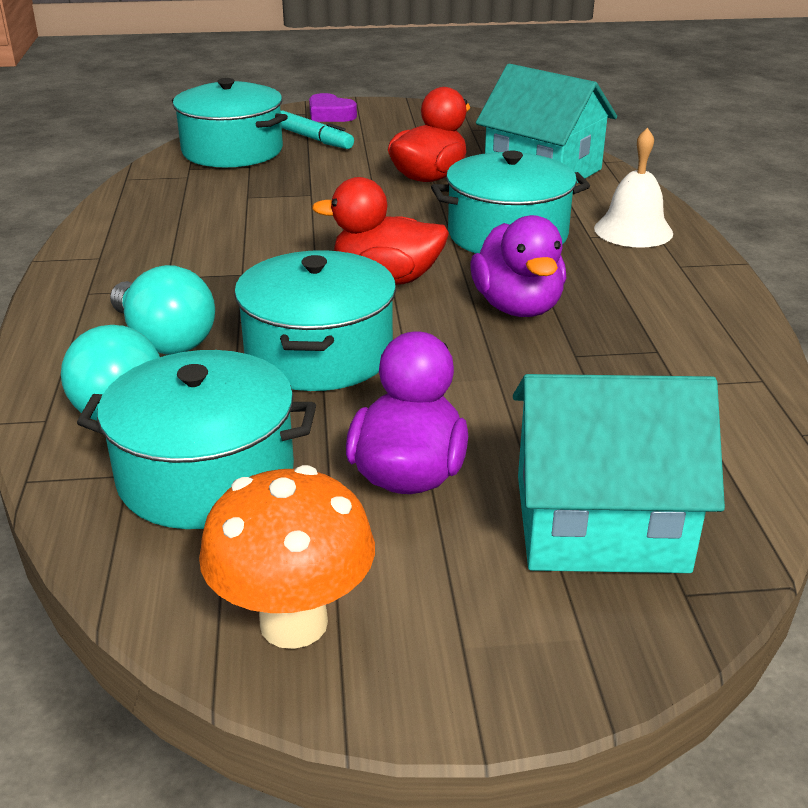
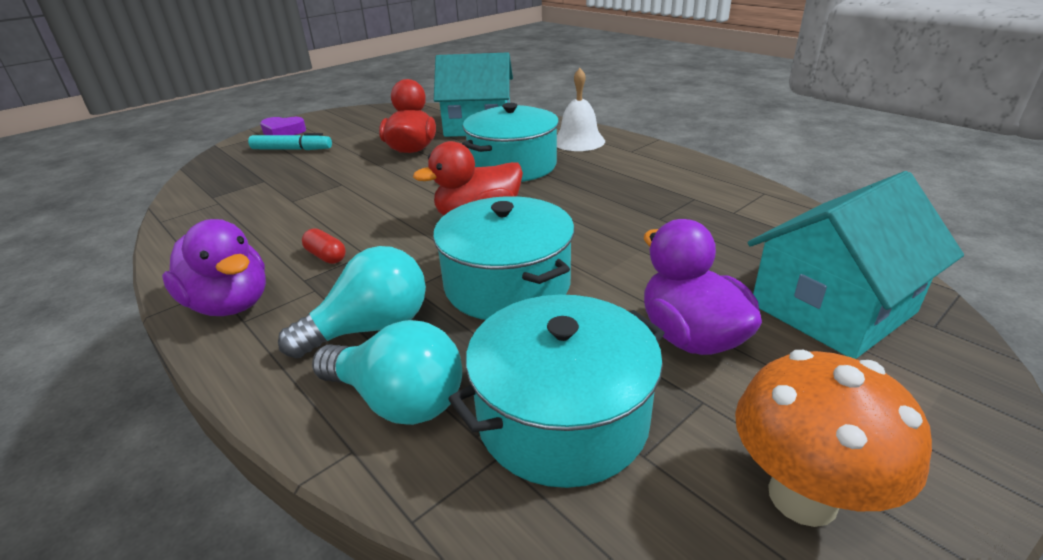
camera: 35 degrees left, 0 degrees up
(164, 340) = (371, 328): turquoise light bulb -> turquoise light bulb turned 45 degrees counterclockwise
(208, 263) = (326, 256): none -> red capsule
(232, 150) = (234, 174): turquoise pot -> none
(517, 307) = (585, 204): purple duck -> purple duck (230, 304)

